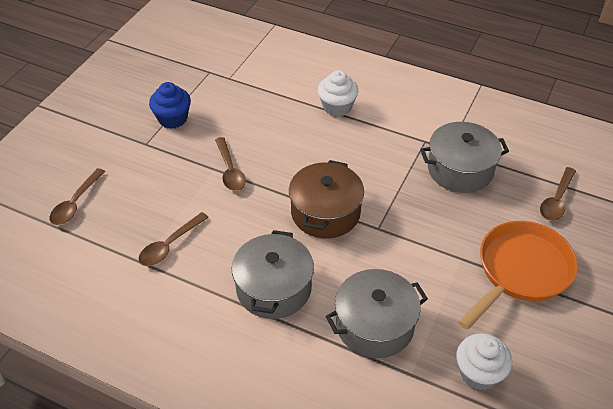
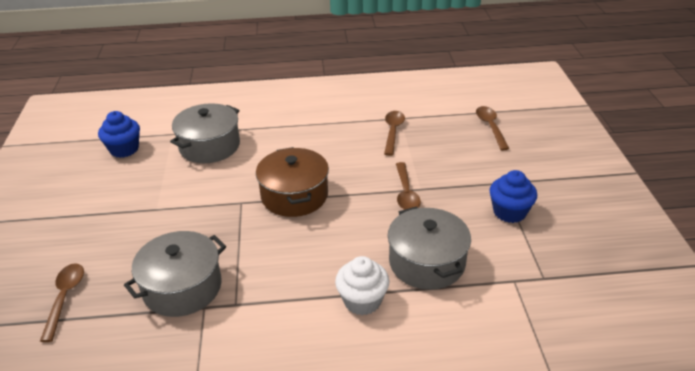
camera: 150 degrees right, 10 degrees down
(230, 170) = (406, 193): brown spoon -> brown spoon turned 135 degrees counterclockwise
(274, 288) = (296, 138): grey pot -> grey pot (427, 262)
(478, 373) = (124, 149): white cupcake -> blue cupcake
(520, 271) = (100, 219): orange pan -> none

